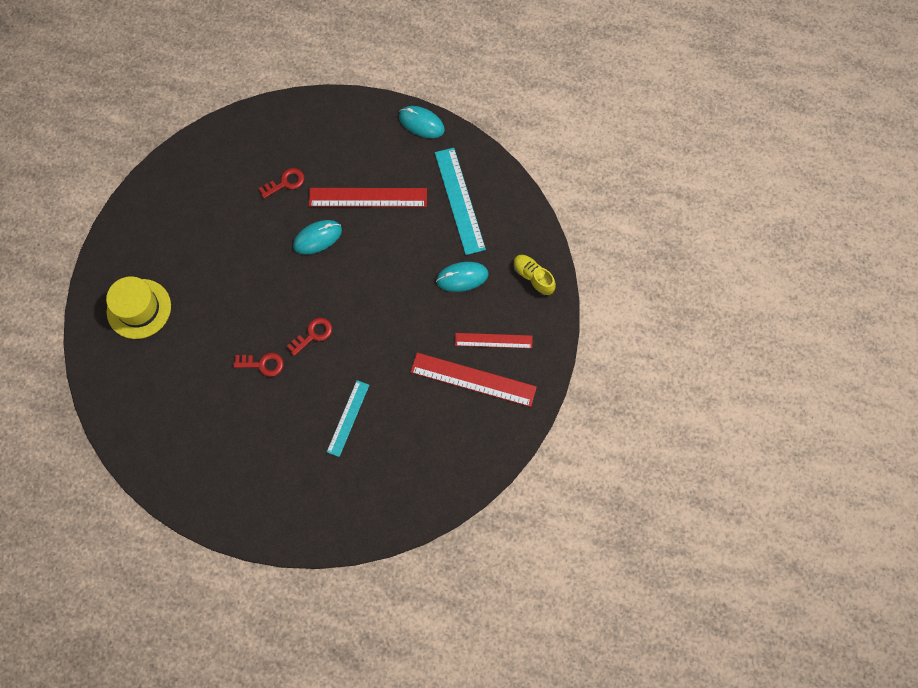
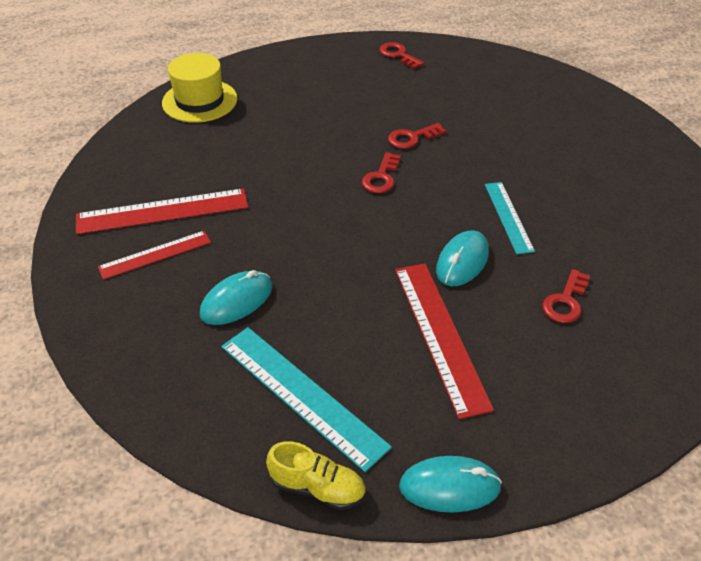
camera: 150 degrees right, 25 degrees down
(139, 309) = (581, 128): yellow hat -> yellow hat (199, 101)
(192, 479) = (398, 55): none -> red key
(348, 418) = (287, 135): turquoise ruler -> turquoise ruler (508, 217)
(368, 197) = (440, 335): red ruler -> red ruler turned 75 degrees counterclockwise
(533, 278) = (130, 344): yellow shoe -> yellow shoe (317, 487)

